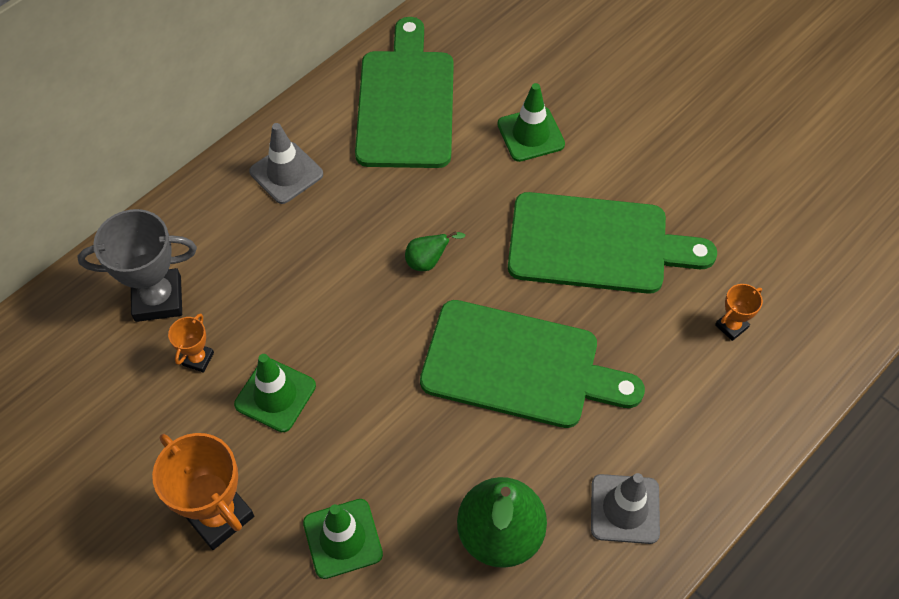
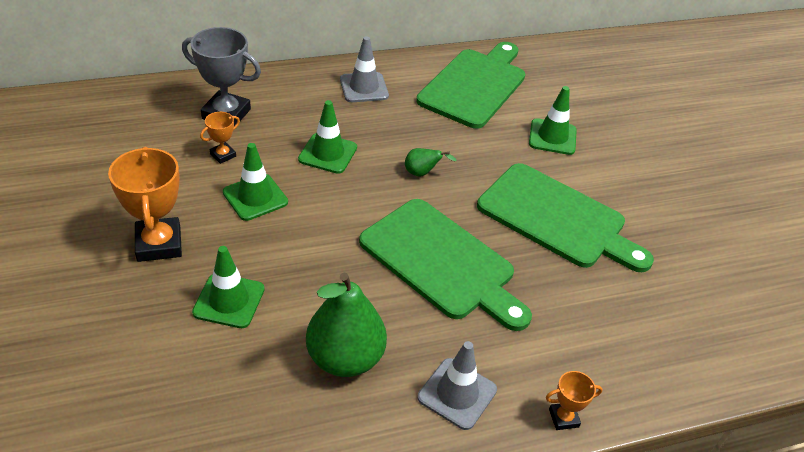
camera: 25 degrees right, 15 degrees down
(311, 291) = (328, 153): none -> green traffic cone
(731, 326) = (634, 317): orange trophy -> orange trophy (563, 418)

